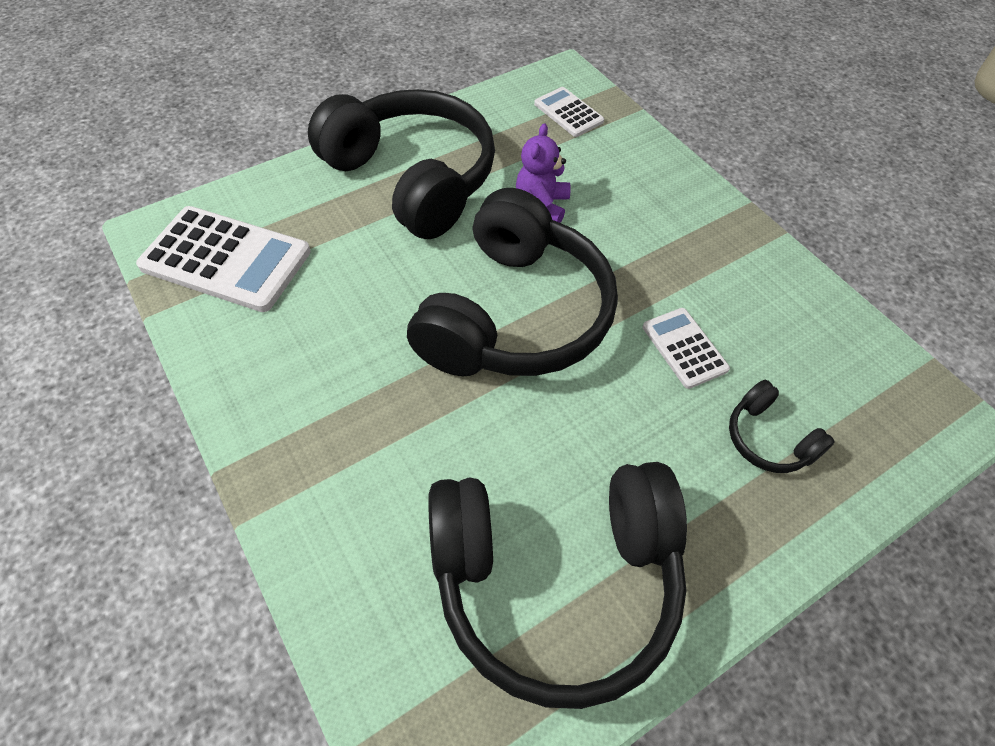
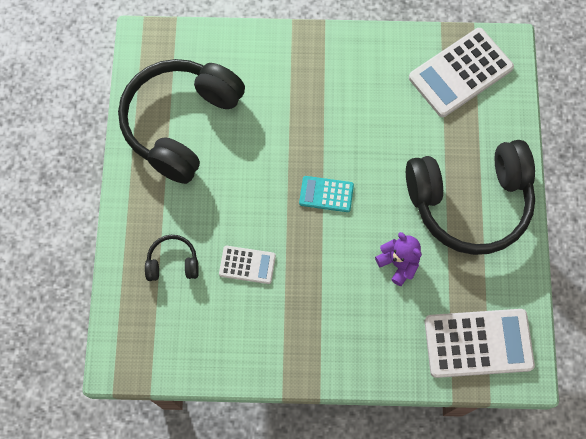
camera: 125 degrees right, 15 degrees up
(514, 314) = (326, 194): black headphones -> turquoise calculator
(568, 113) = (478, 343): white calculator -> white calculator, size x1.89

